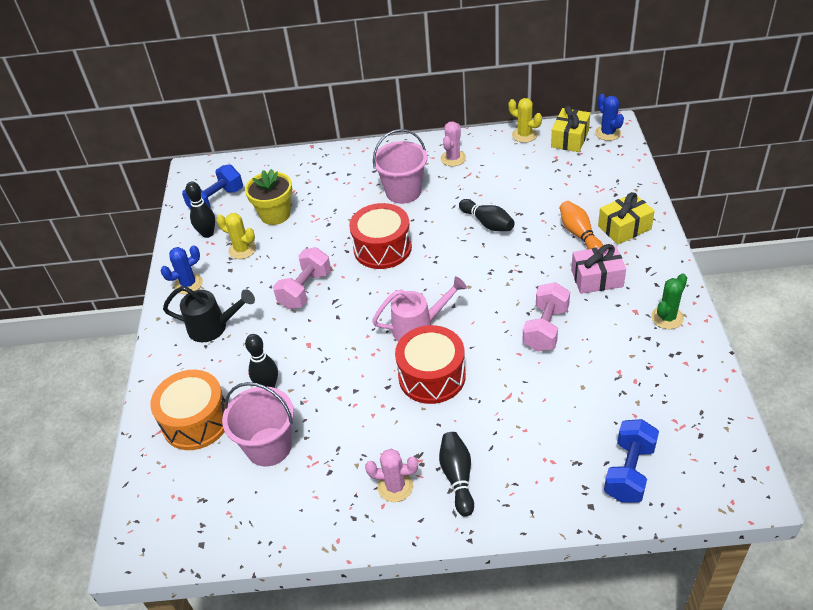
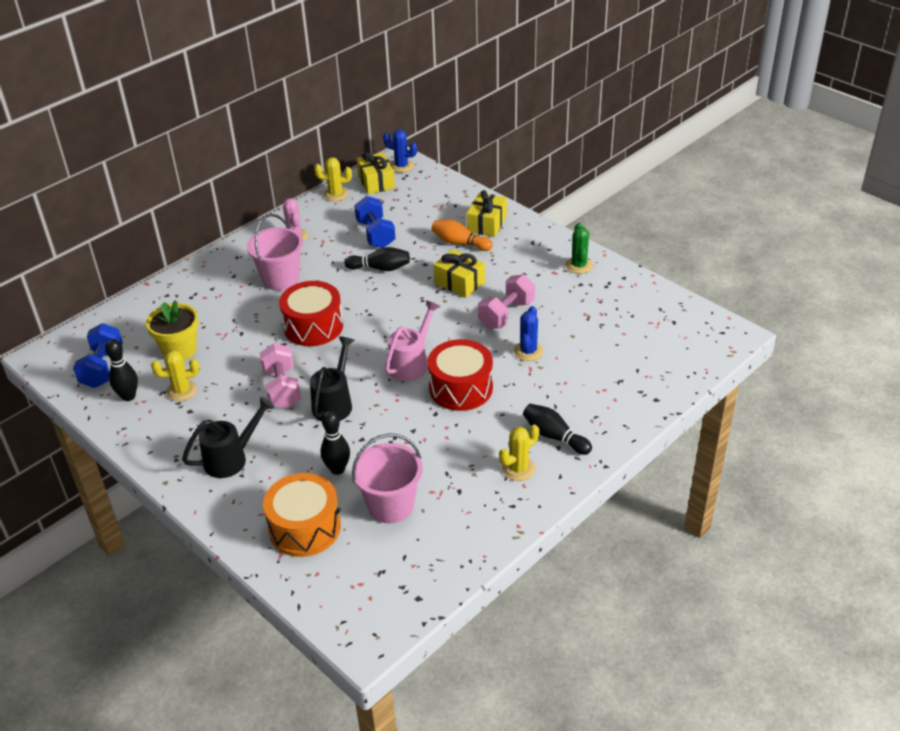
camera: 45 degrees left, 5 degrees down
(188, 284) = (162, 442): blue cactus -> blue cactus (528, 351)
(326, 327) = (334, 403): none -> black watering can
(395, 486) = (518, 469): pink cactus -> yellow cactus
(538, 273) = (459, 282): none -> yellow gift
(545, 328) = (506, 314): pink dumbbell -> pink dumbbell turned 60 degrees clockwise
(597, 278) = (505, 265): pink gift -> none
(629, 471) = (656, 366): blue dumbbell -> blue dumbbell (375, 234)

